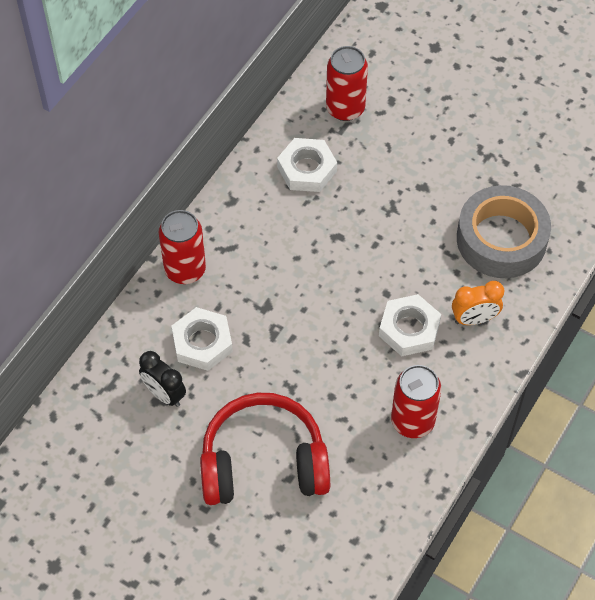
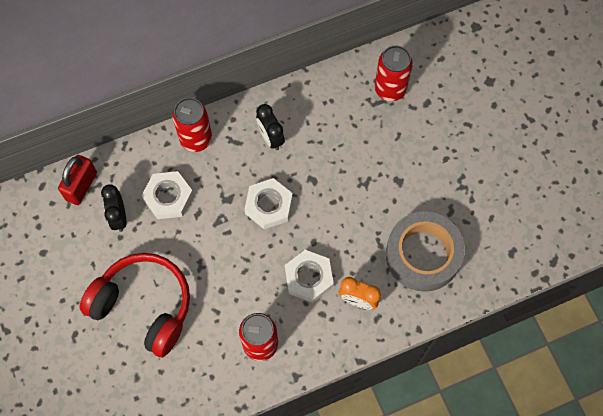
camera: 35 degrees right, 10 degrees up
(98, 389) = (81, 186): none -> red padlock
(262, 222) = (270, 137): none -> black clock
(307, 169) = (329, 117): white nut -> white nut (269, 205)

